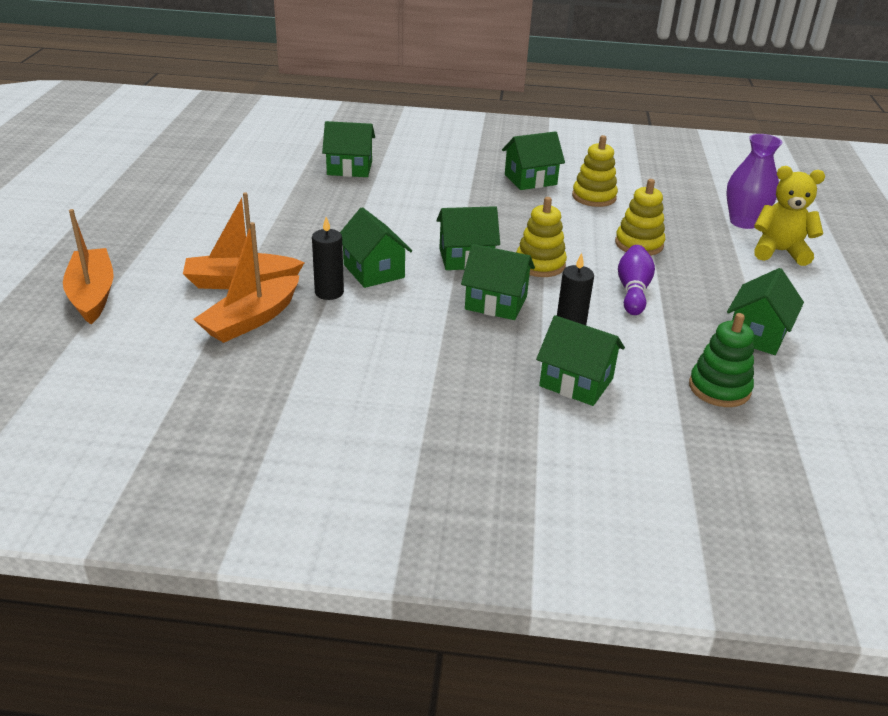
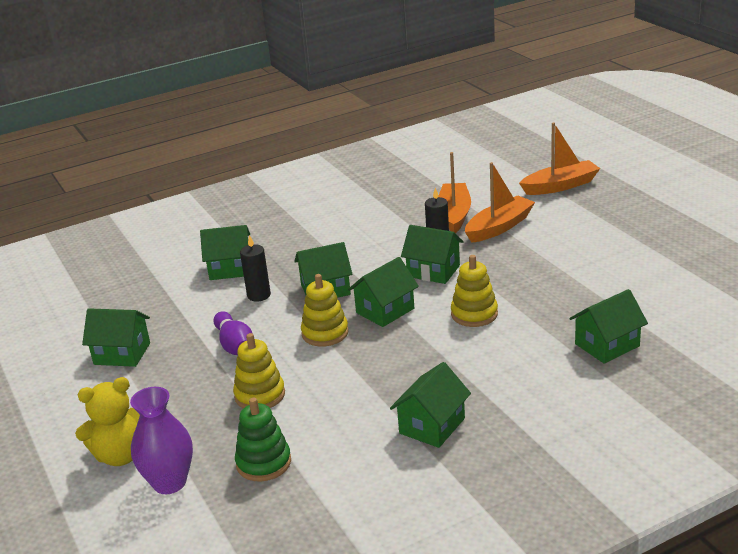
camera: 150 degrees right, 5 degrees down
(92, 294) = (560, 186): orange boat -> orange boat turned 60 degrees counterclockwise
(594, 197) = (347, 436): yellow stacking toy -> yellow stacking toy (474, 314)
(719, 388) = (138, 304): green stacking toy -> green stacking toy (263, 463)
(757, 335) = (122, 354): green house -> green house turned 75 degrees counterclockwise

